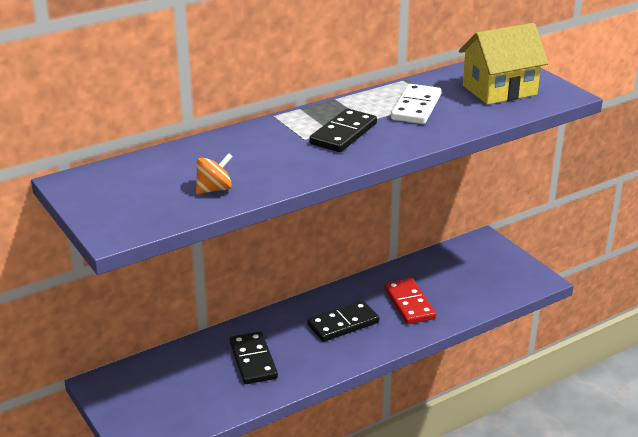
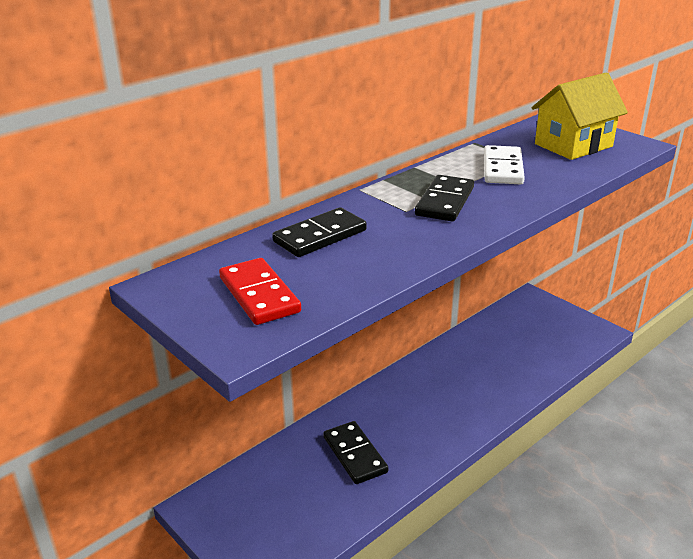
camera: 10 degrees left, 0 degrees up
(214, 189) = (335, 277): orange spinning top -> none
(343, 324) = (432, 401): black domino -> black domino (320, 236)
(409, 304) = (489, 371): red domino -> red domino (259, 295)

